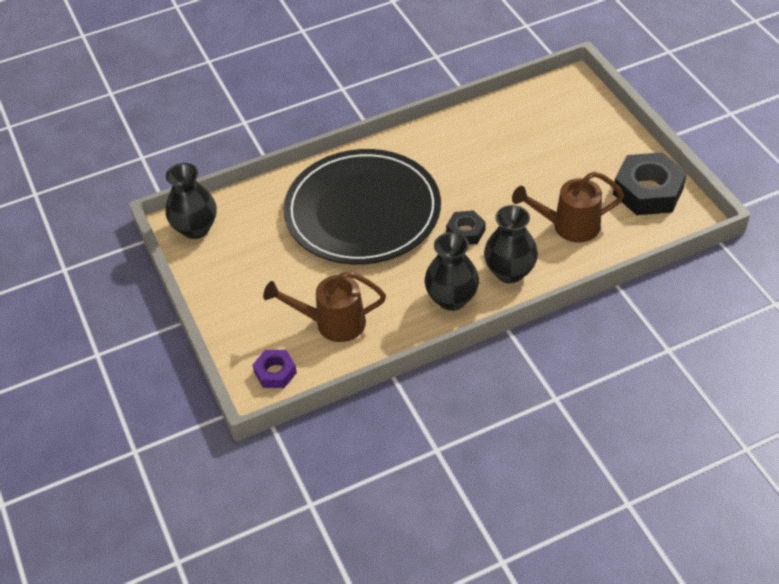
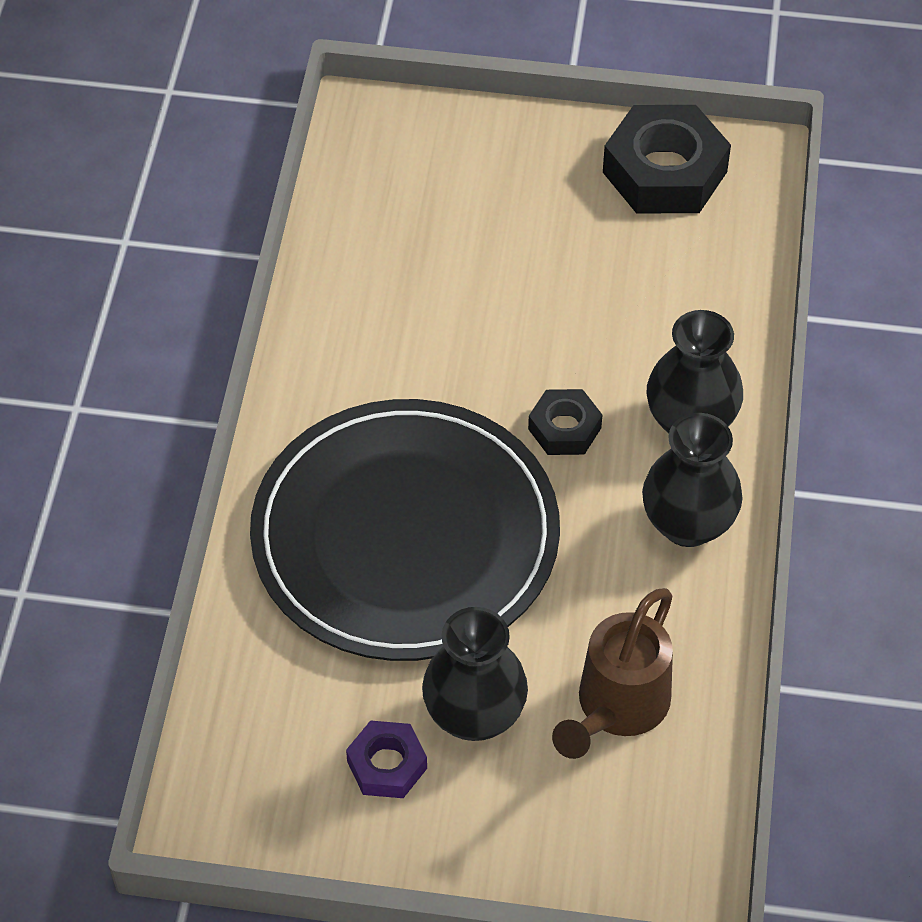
camera: 60 degrees left, 5 degrees up
(195, 228) = (236, 799): black vase -> black vase (474, 715)
(275, 372) = (661, 843): purple nut -> purple nut (387, 765)
(569, 226) = (657, 300): brown watering can -> none

